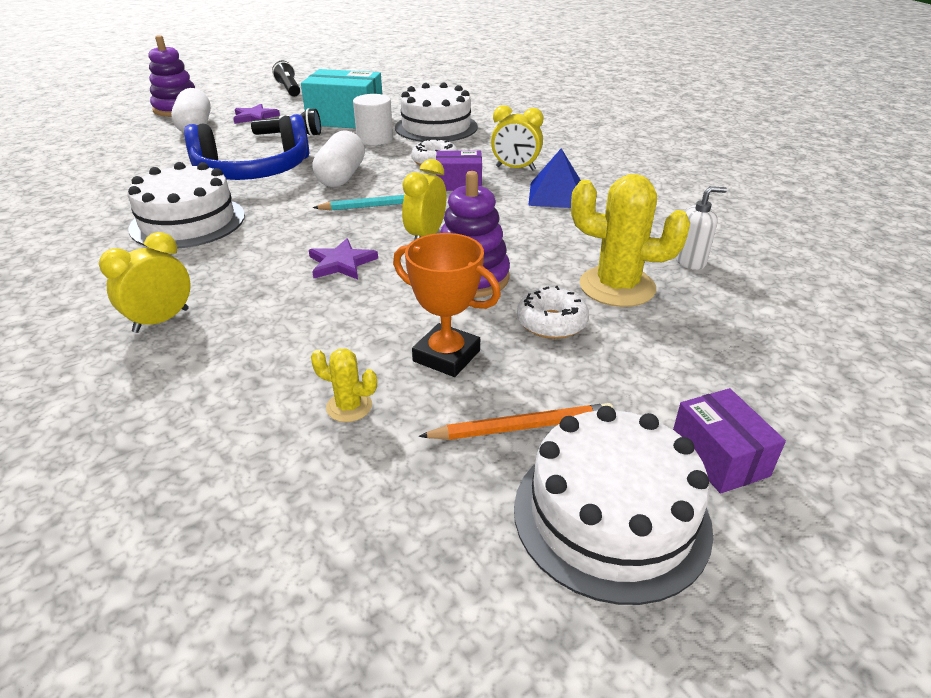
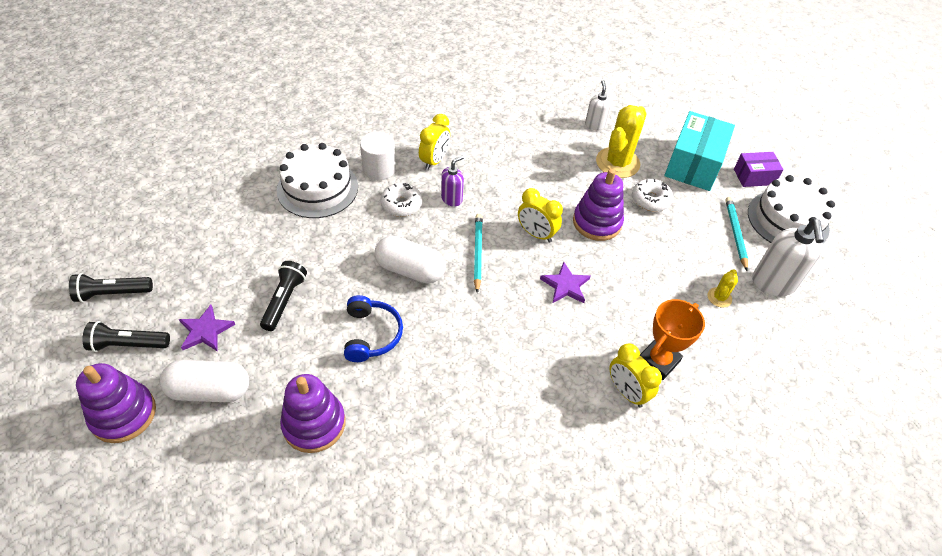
camera: 80 degrees left, 15 degrees up
(154, 163) = (314, 424): none -> purple stacking toy
(188, 221) = (471, 384): white cake -> none
(241, 100) = (128, 344): none -> black flashlight
(253, 171) = (371, 334): blue headphones -> blue headphones, size x0.58
(346, 119) = (257, 251): turquoise box -> turquoise box (693, 164)
(375, 139) = (327, 236): white cylinder -> white cylinder (379, 169)
(403, 484) = (773, 283): none -> white soap dispenser
(446, 356) = (678, 250): orange trophy -> orange trophy (658, 361)
(459, 183) = (452, 199): purple box -> purple soap dispenser
(522, 427) = (735, 233): orange pencil -> turquoise pencil
(556, 195) = (489, 152): blue pyramid -> none

